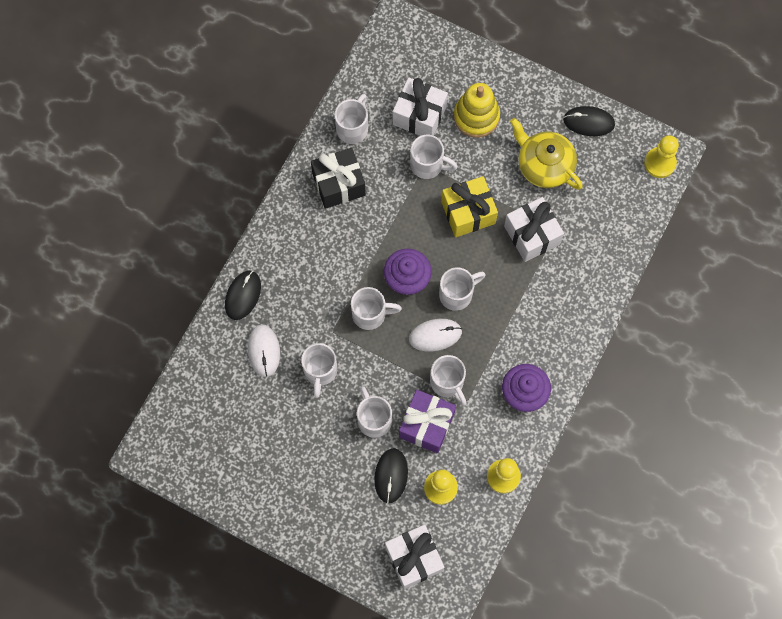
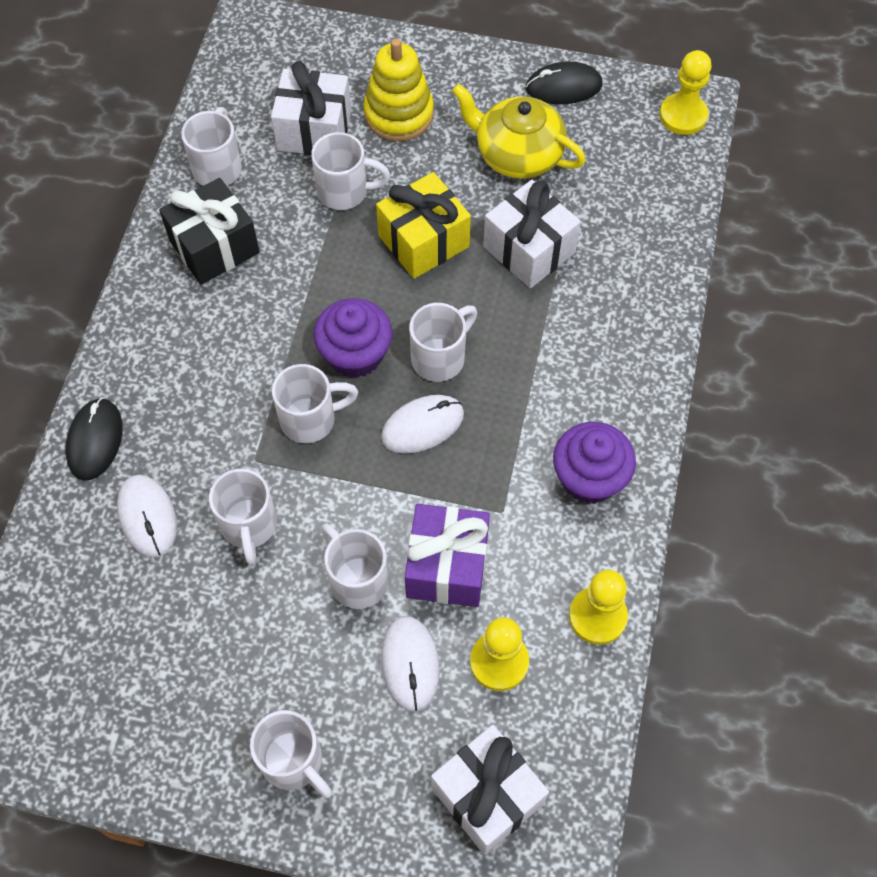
camera: 15 degrees left, 10 degrees down
(391, 475) = (410, 664): black mouse -> white mouse
(447, 383) = (463, 492): white mug -> white mug (294, 762)

